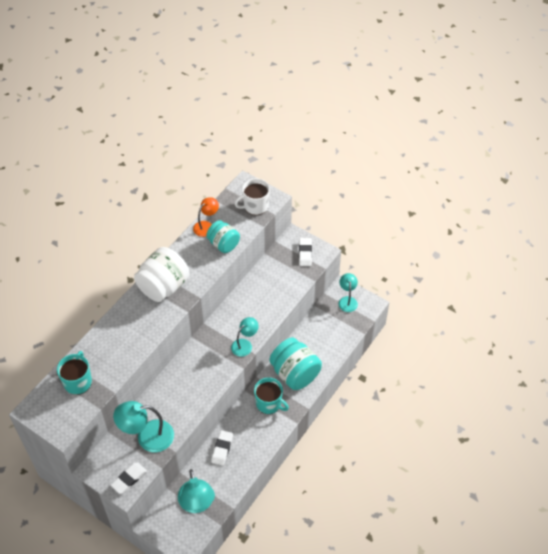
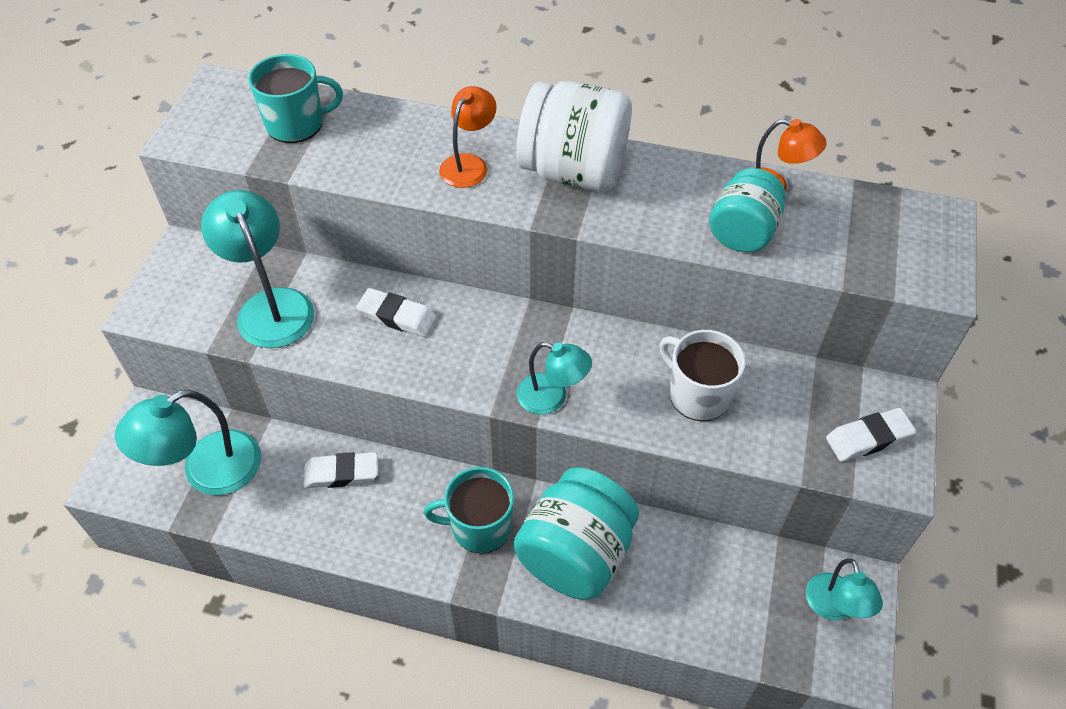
camera: 70 degrees right, 0 degrees up
(129, 479) = (171, 309): white eraser -> white eraser (397, 316)
(140, 322) = (469, 164): none -> orange lamp
(255, 206) = (890, 255): white mug -> white mug (697, 394)
(269, 403) = (479, 526): turquoise mug -> turquoise mug turned 75 degrees clockwise
(347, 300) = (834, 607): turquoise lamp -> turquoise lamp turned 105 degrees clockwise

